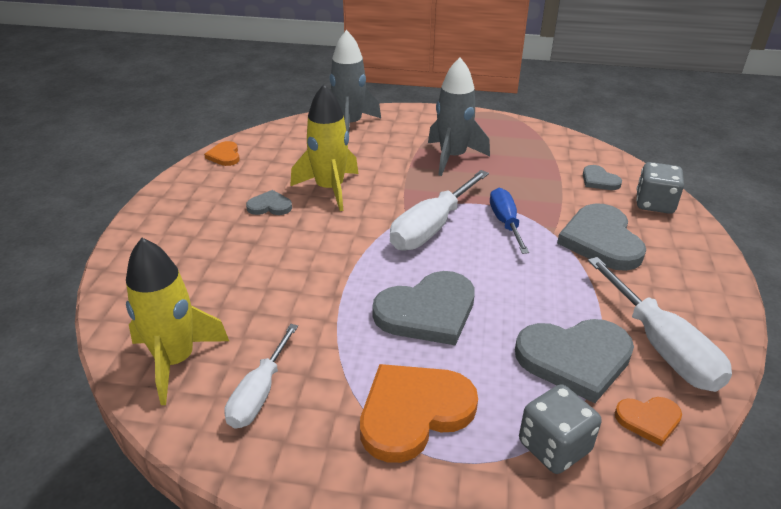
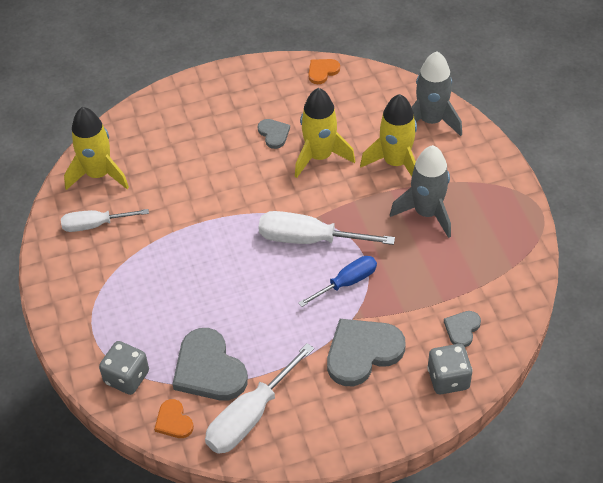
camera: 65 degrees right, 15 degrees up
(379, 154) = (395, 163): none -> yellow rocket
(413, 412) = (118, 301): orange heart -> none
(427, 312) = (210, 274): grey heart -> none

